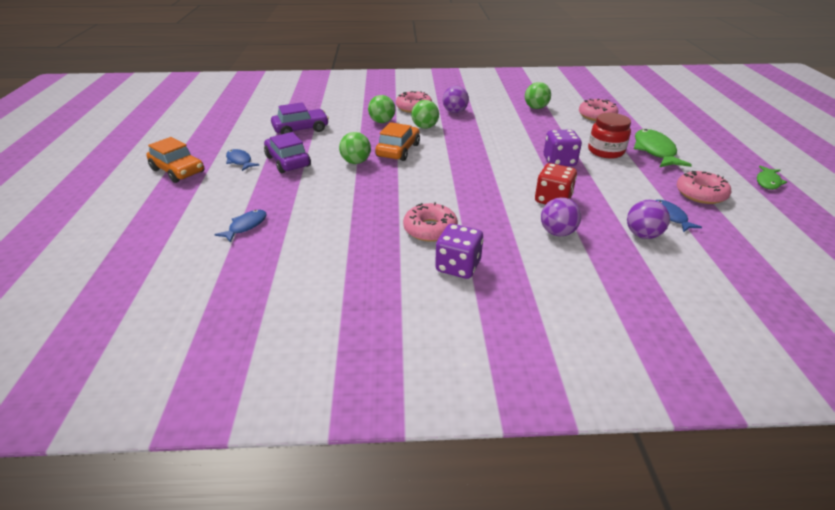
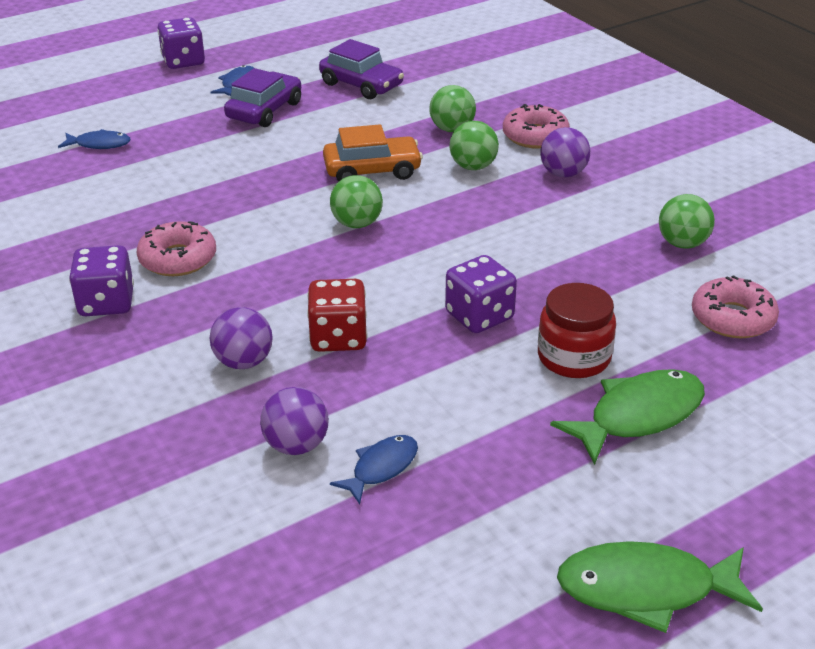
camera: 60 degrees right, 0 degrees up
(178, 171) = (183, 61): orange car -> purple dice
(356, 162) = (307, 153): green ball -> green ball (357, 224)
(700, 194) = (501, 496): pink donut -> none
(768, 182) = (646, 589): green fish -> green fish, size x1.73

